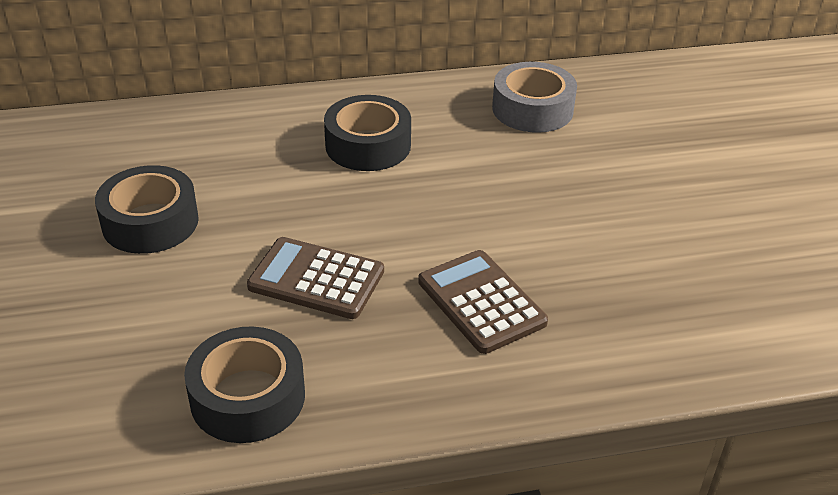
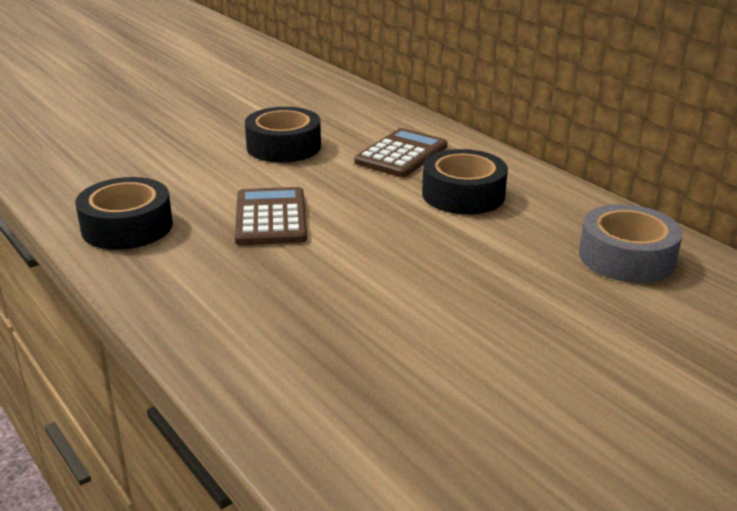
camera: 65 degrees right, 10 degrees down
(481, 302) = (299, 295): brown calculator -> brown calculator (401, 154)

